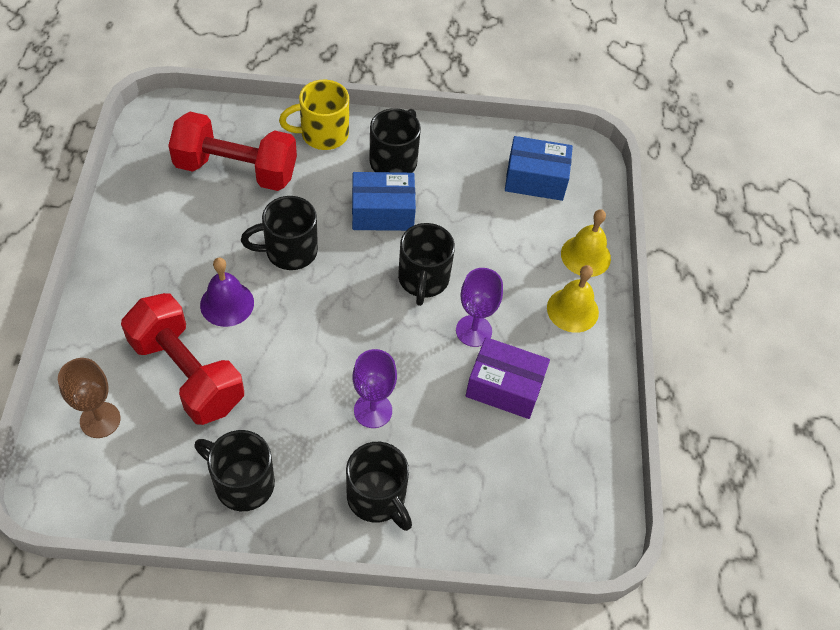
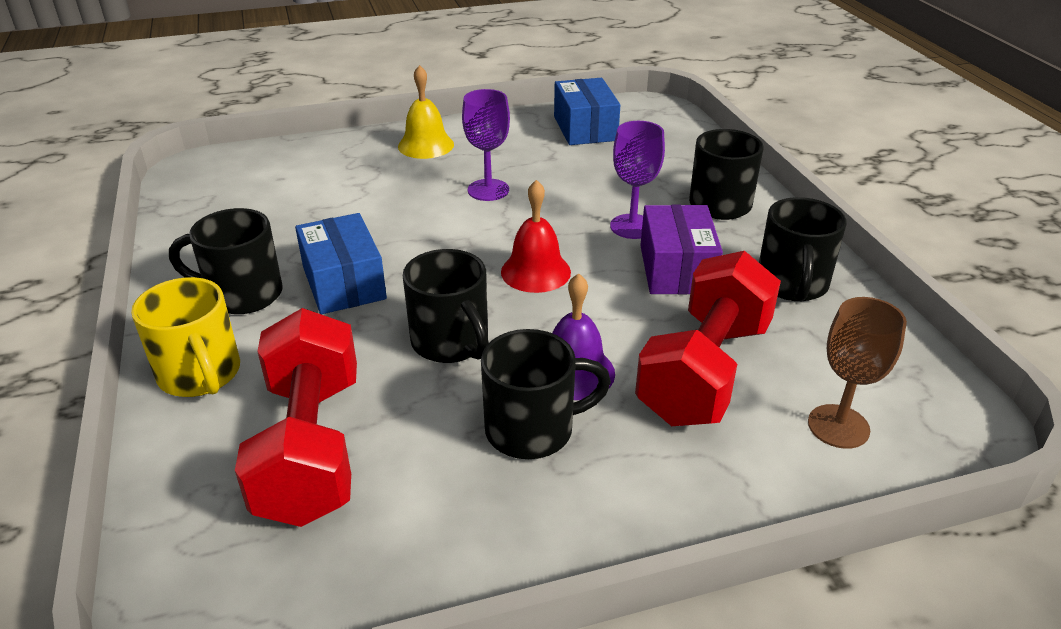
camera: 105 degrees left, 20 degrees down
(343, 322) = (535, 271): none -> red bell
(423, 279) = (438, 232): black mug -> black mug (532, 430)
(504, 387) = (543, 164): purple box -> purple box (676, 269)
(535, 179) = (245, 190): blue box -> blue box (585, 128)
(585, 256) = (350, 148): yellow bell -> none

